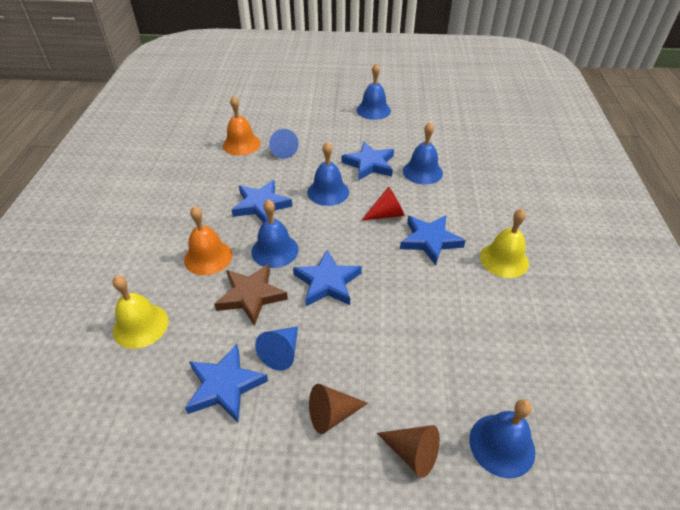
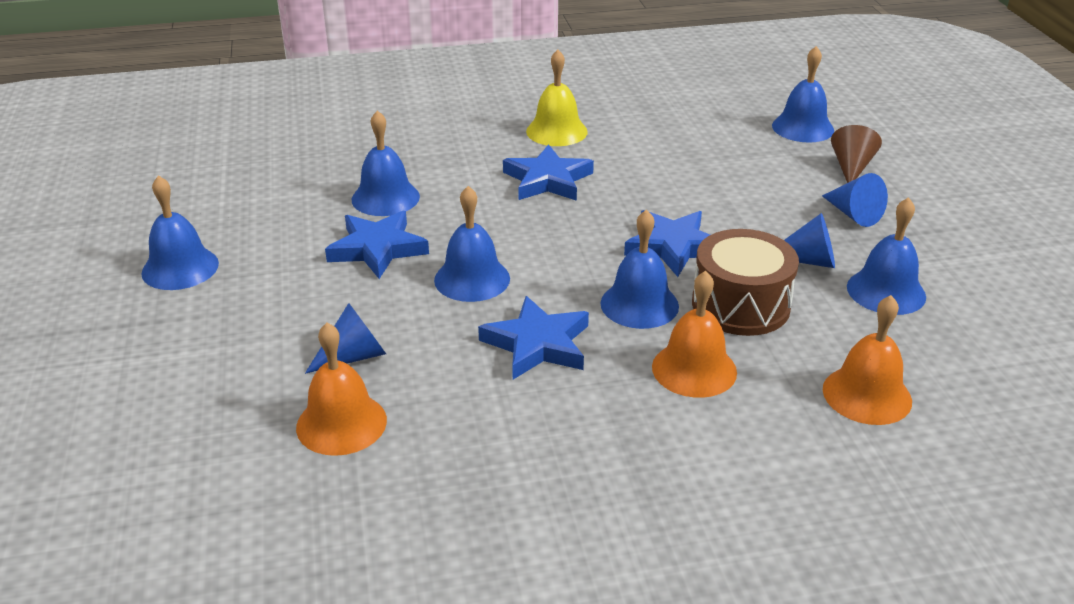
camera: 105 degrees left, 10 degrees down
(140, 325) = (867, 395): yellow bell -> orange bell
(225, 386) = (886, 291): blue star -> blue bell
(251, 296) = (740, 305): brown star -> brown drum
(332, 414) = (853, 214): brown cone -> blue cone
(386, 214) = (507, 218): red cone -> none

